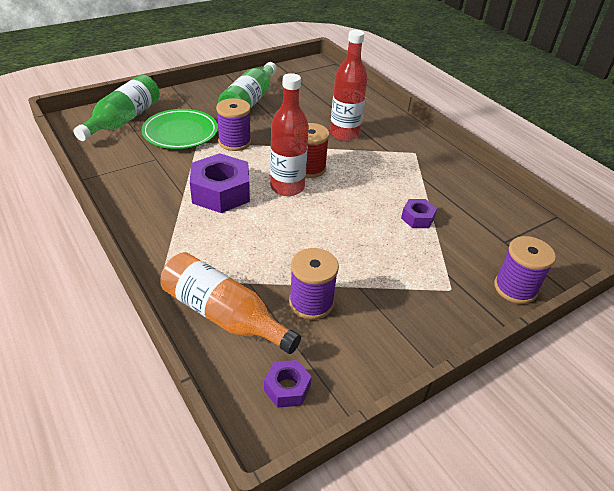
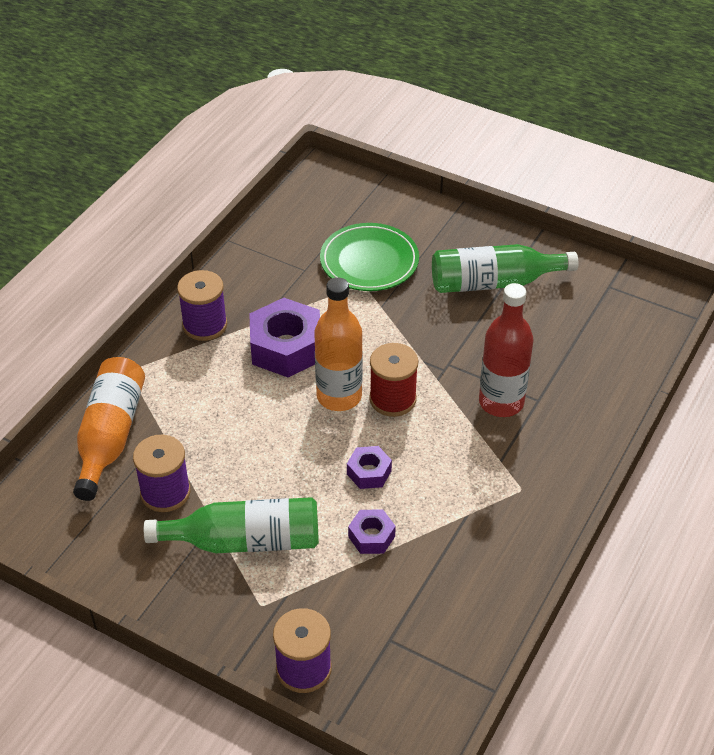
camera: 65 degrees right, 5 degrees up
(123, 120) = (354, 207): green bottle -> green bottle (245, 541)
(234, 142) = (390, 313): purple spool -> purple spool (205, 325)
(287, 187) = (339, 396): red bottle -> orange bottle
(287, 388) = (51, 517): purple nut -> purple nut (369, 472)

